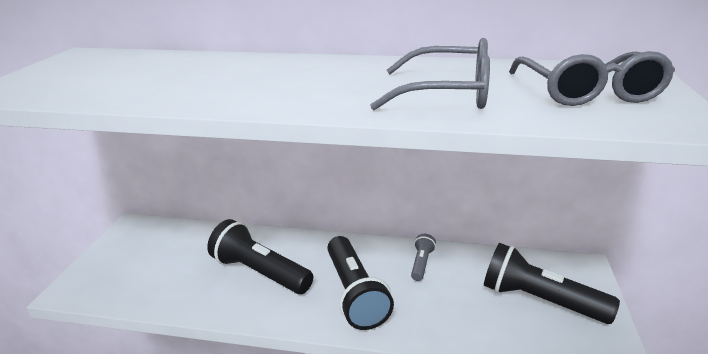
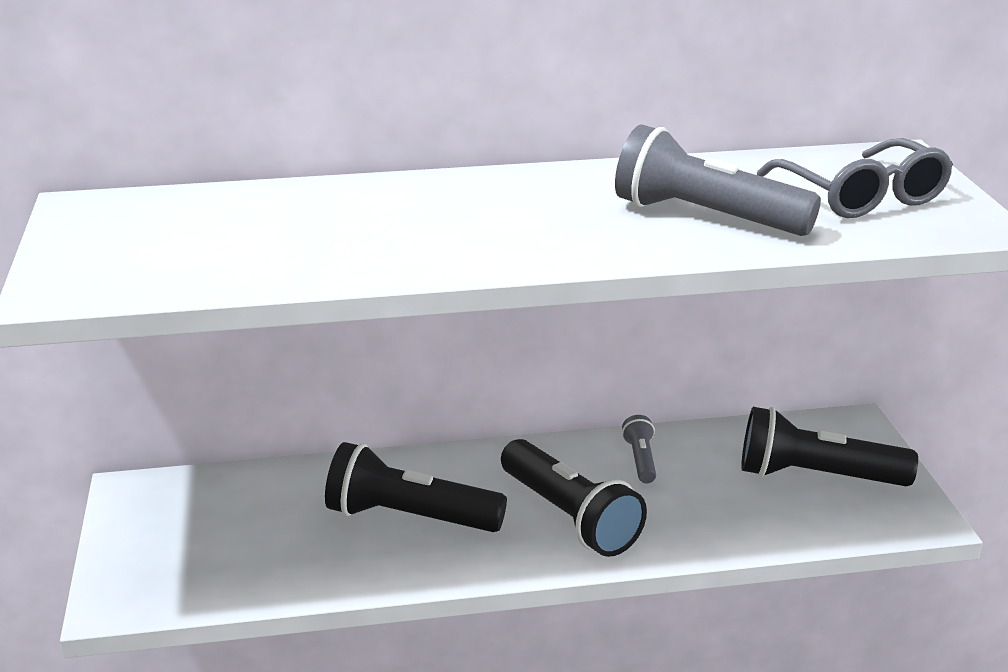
camera: 20 degrees left, 0 degrees up
(447, 94) = (705, 217): grey glasses -> grey flashlight

